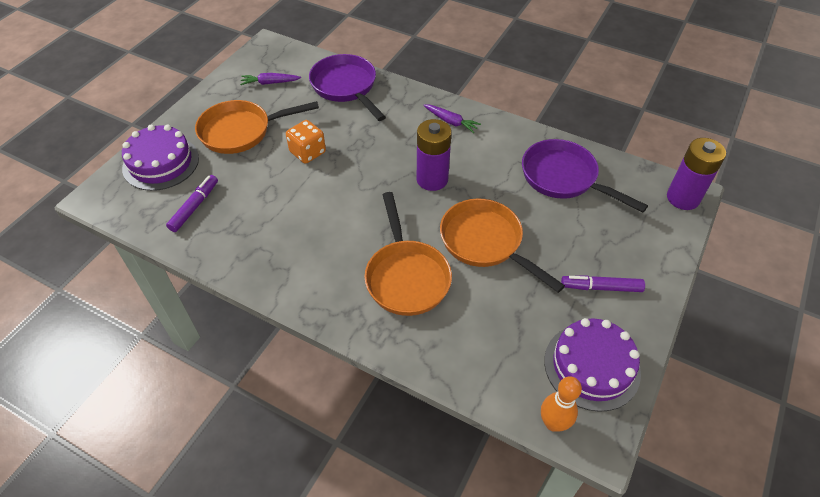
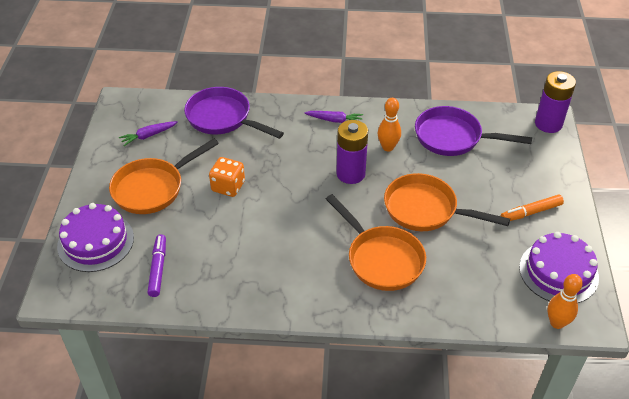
camera: 25 degrees left, 5 degrees down
(487, 165) = (388, 147): none -> orange bowling pin
(601, 287) = (531, 212): purple marker -> orange marker

